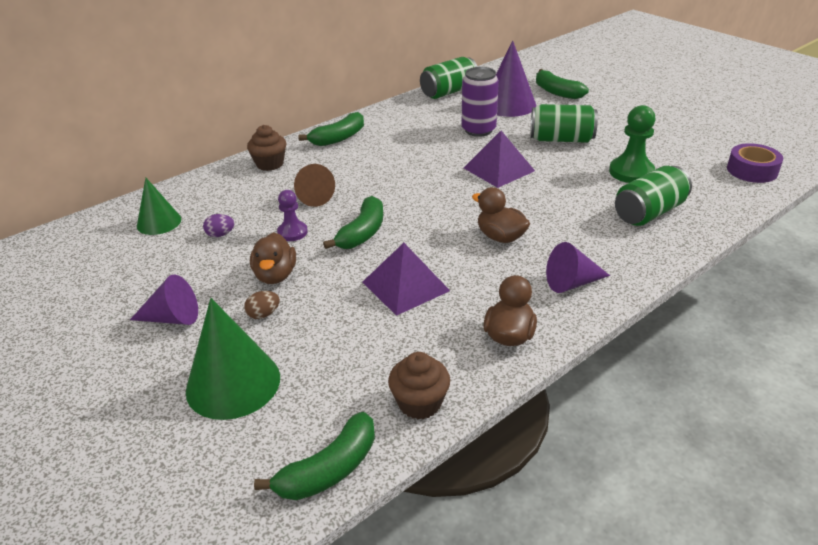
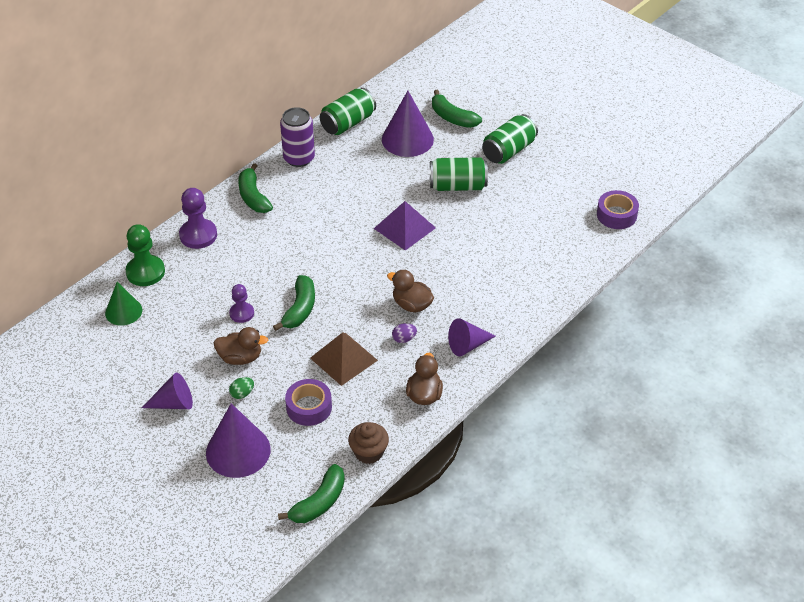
camera: 10 degrees left, 10 degrees up
(220, 235) = (182, 320): purple egg -> purple egg (404, 339)
(233, 383) = (238, 451): green cone -> purple cone
(263, 314) = (242, 394): brown egg -> green egg
(270, 164) = (198, 235): brown cupcake -> purple pawn
(275, 275) = (240, 358): brown duck -> brown duck turned 75 degrees counterclockwise
(312, 196) = (248, 272): brown cone -> none
(338, 138) = (253, 196): green banana -> green banana turned 120 degrees clockwise
(347, 337) = (309, 407): none -> purple tape
(405, 286) = (344, 359): purple pyramid -> brown pyramid
(478, 130) = (382, 177): purple can -> purple can (299, 158)
(631, 172) = (517, 224): green pawn -> green pawn (145, 272)
(649, 213) = (528, 270): green can -> green can (508, 150)

